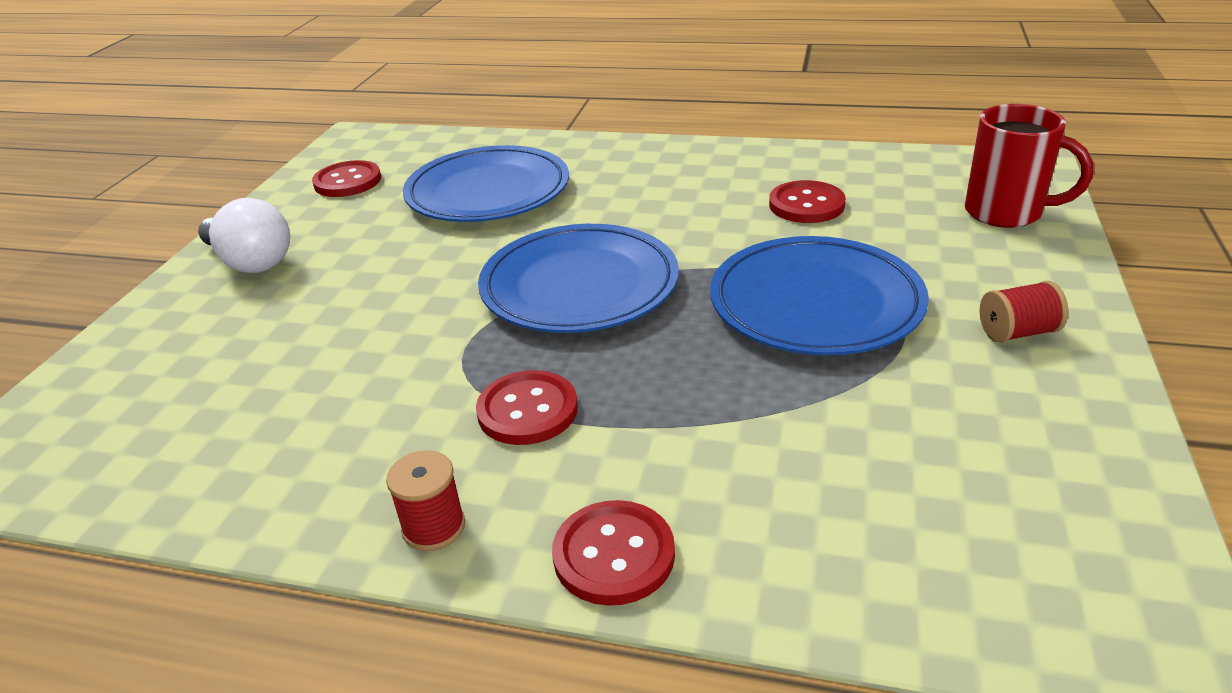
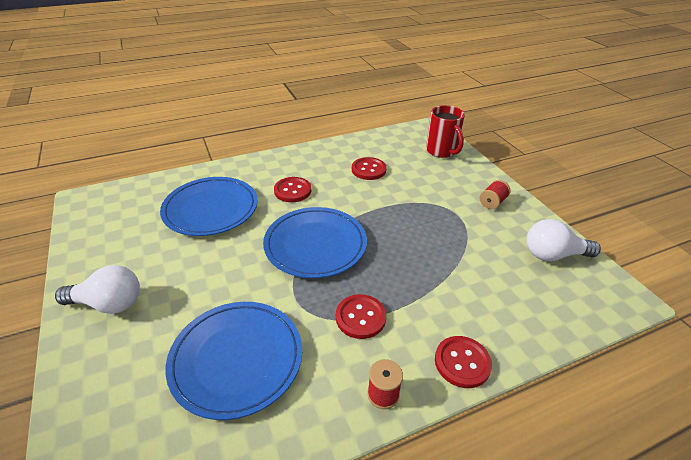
camera: 40 degrees left, 5 degrees up
(347, 181) = (114, 230): red button -> red button (292, 191)
(815, 303) = (418, 216): blue plate -> blue plate (236, 359)
(1006, 213) = (442, 151): red mug -> red mug turned 75 degrees clockwise
(1055, 476) = (553, 255): none -> white light bulb

